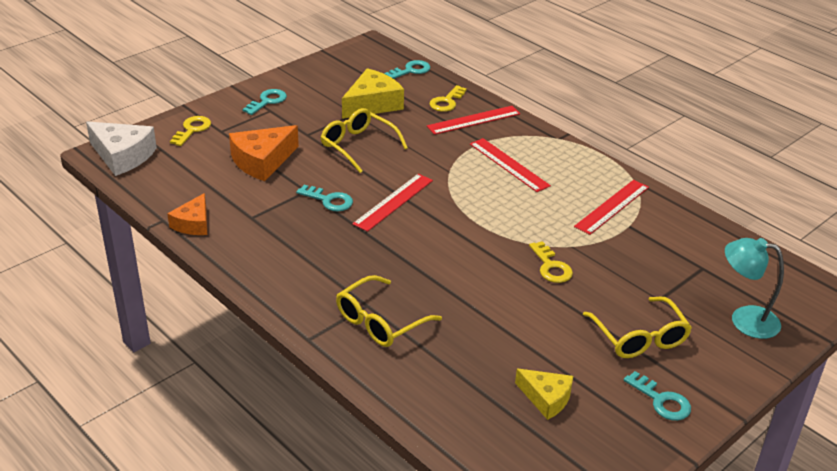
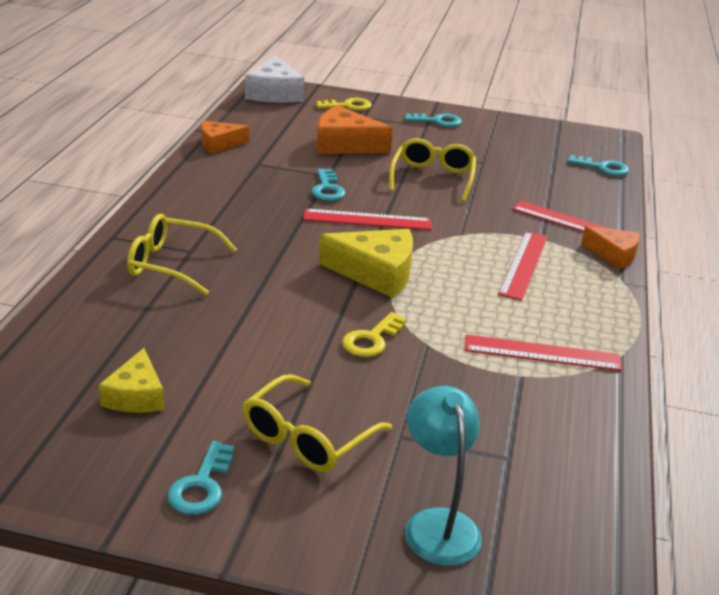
camera: 55 degrees right, 5 degrees down
(372, 104) = (512, 166): yellow cheese -> yellow cheese (376, 273)
(447, 102) = (581, 200): yellow key -> none
(525, 125) = (614, 255): none -> orange cheese

